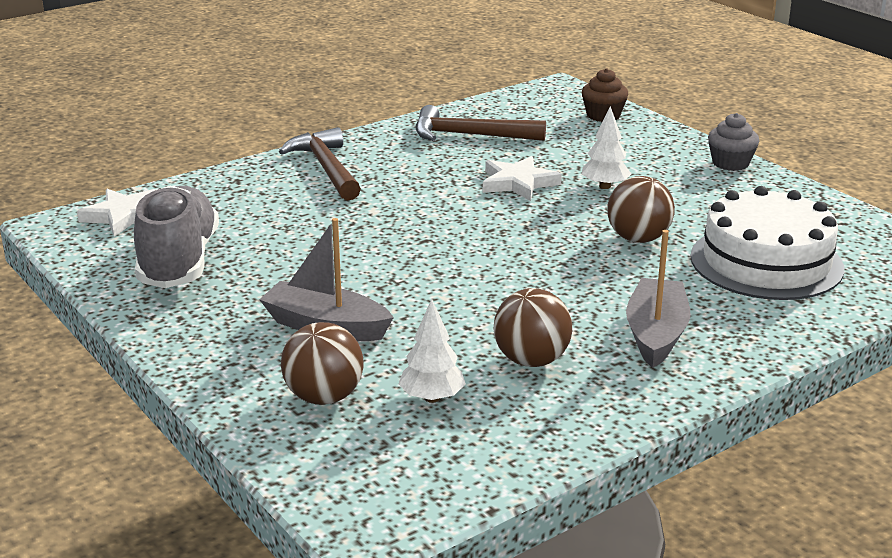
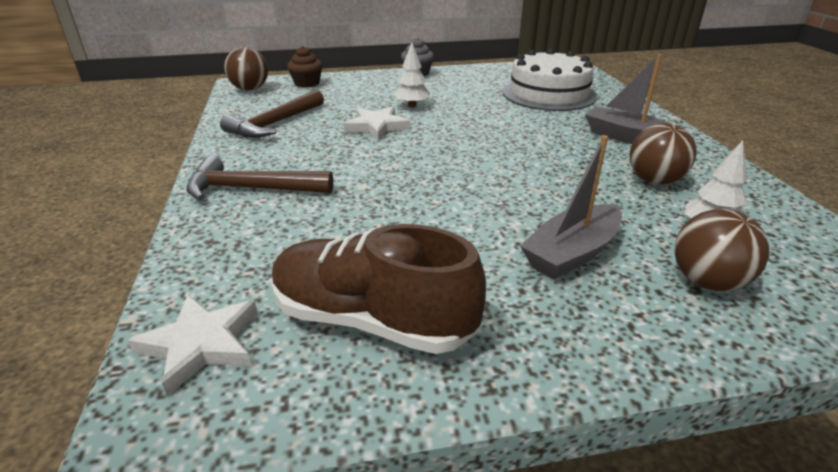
camera: 65 degrees left, 5 degrees up
(179, 262) = (372, 320): grey shoe -> brown shoe
(638, 239) = (495, 114): brown ball -> brown ball (250, 89)

